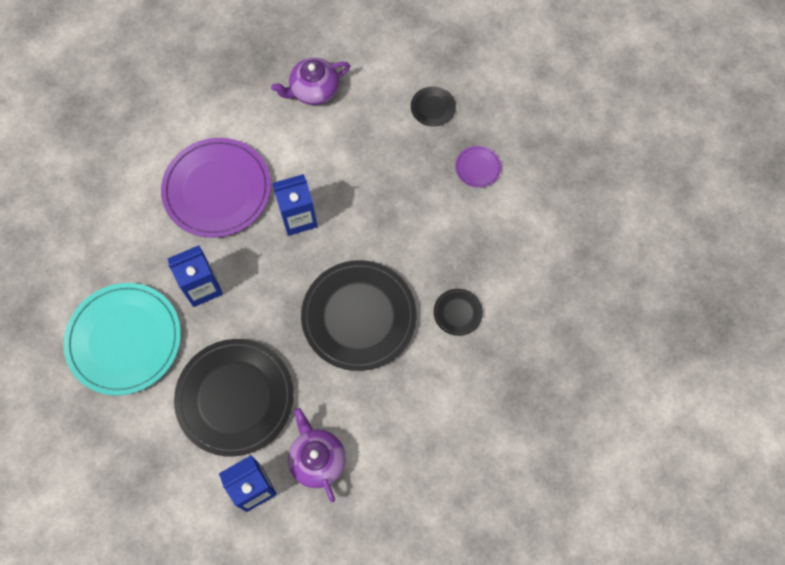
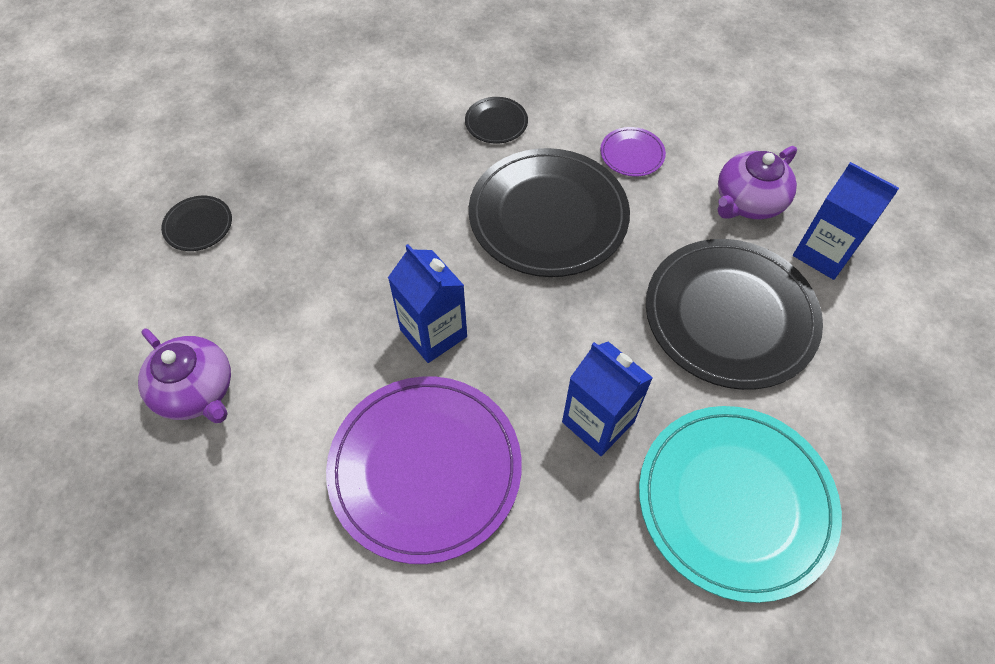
camera: 110 degrees left, 10 degrees down
(478, 167) = (285, 153): purple plate -> purple plate (632, 154)

